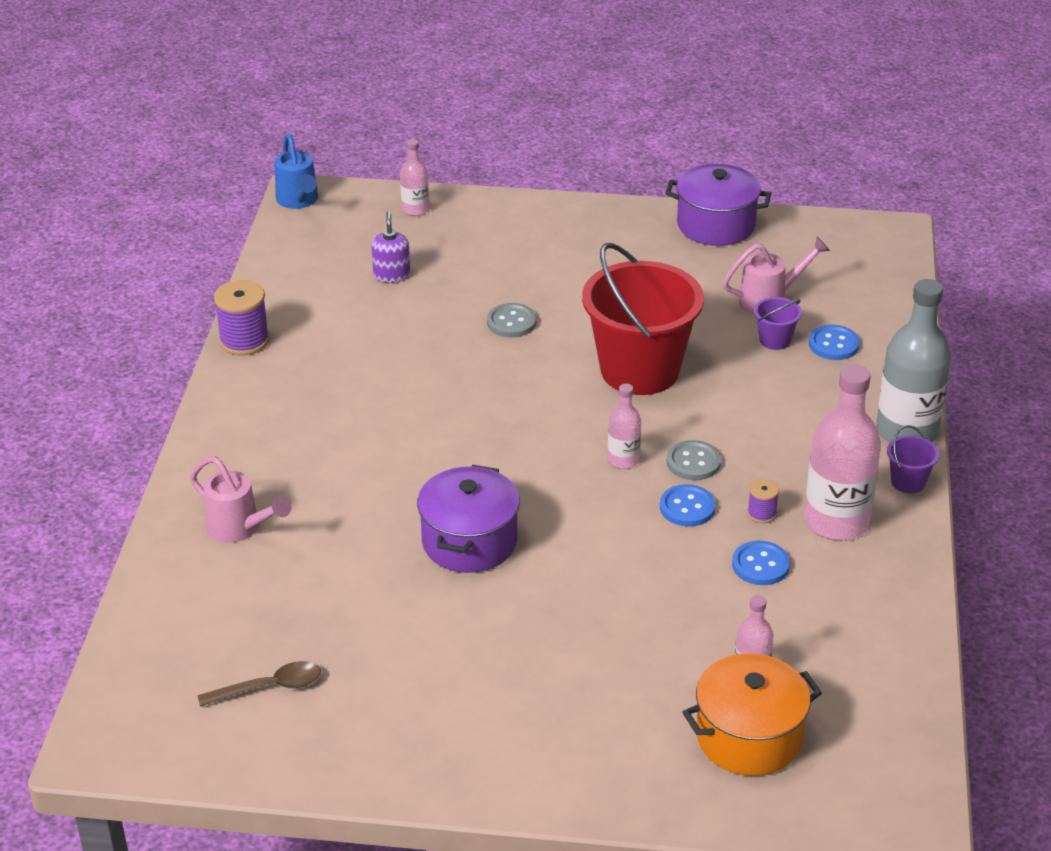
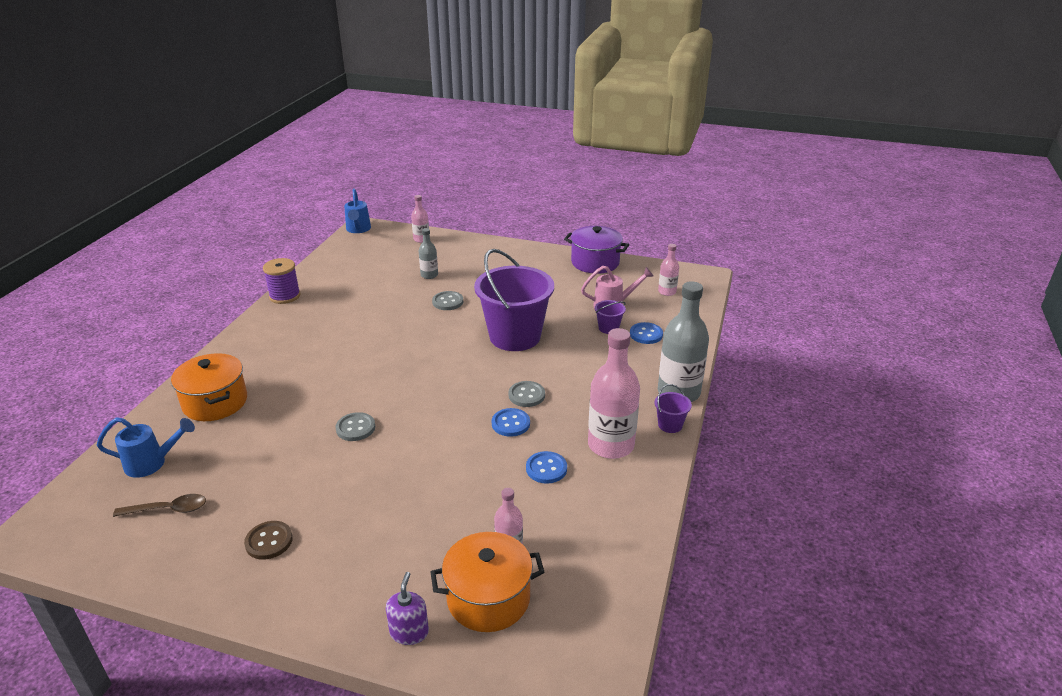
camera: 10 degrees right, 5 degrees down
(205, 629) = (152, 463): none -> blue watering can
(240, 529) = (215, 402): pink watering can -> orange pot
(391, 275) = (390, 270): purple soap dispenser -> purple soap dispenser (409, 632)
(432, 709) = (269, 541): none -> brown button
(460, 277) = (429, 275): none -> grey bottle
(469, 541) = (355, 428): purple pot -> grey button
(623, 460) = (481, 388): pink bottle -> pink bottle (667, 292)
(639, 370) = (515, 336): red bucket -> purple bucket
(762, 513) = (560, 434): purple spool -> none

